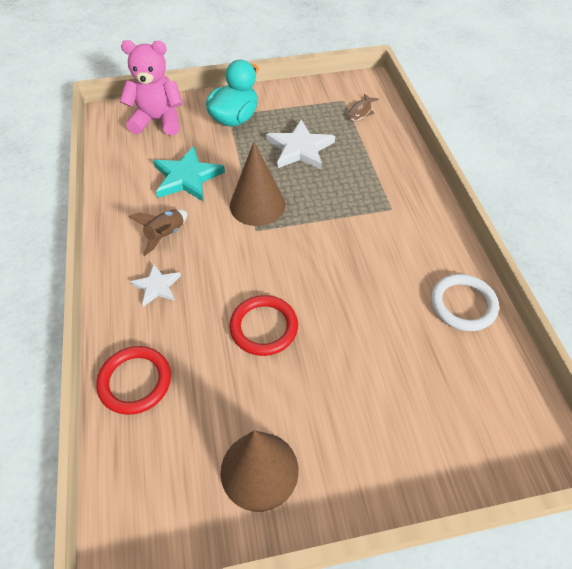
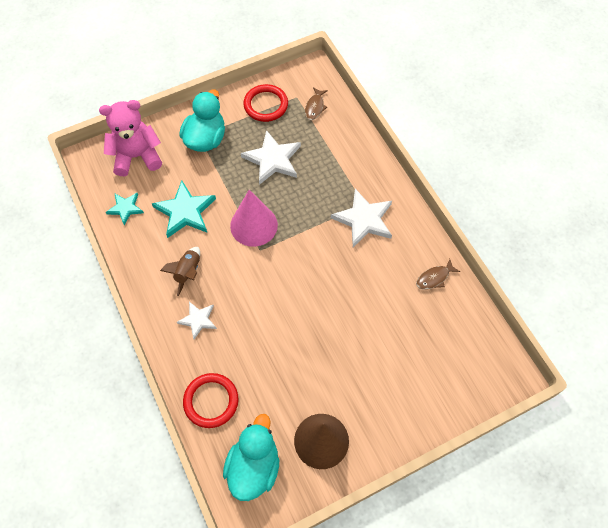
camera: 15 degrees left, 10 degrees up
(125, 162) = (125, 208): none -> turquoise star
(157, 480) = (254, 466): none -> turquoise duck
(257, 205) = (254, 225): brown cone -> pink cone
(264, 327) = (292, 334): red ring -> red ring (266, 105)
(388, 224) = (364, 219): none -> white star
(463, 304) = (434, 278): white ring -> brown fish

